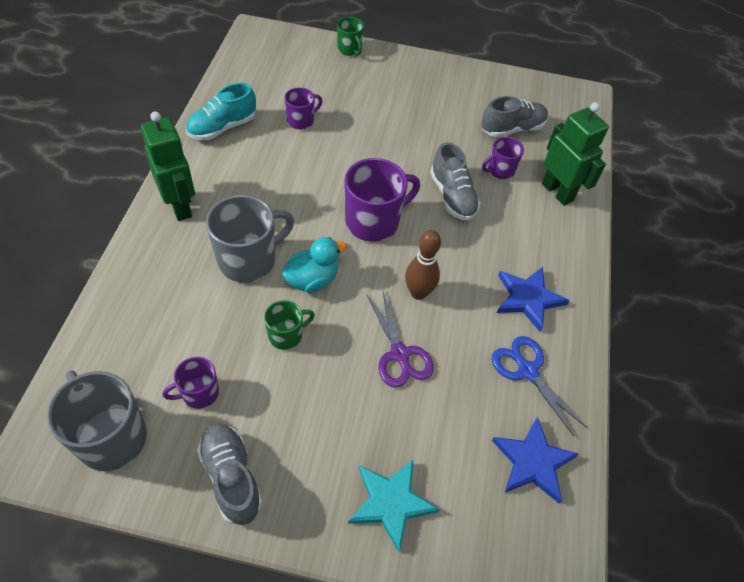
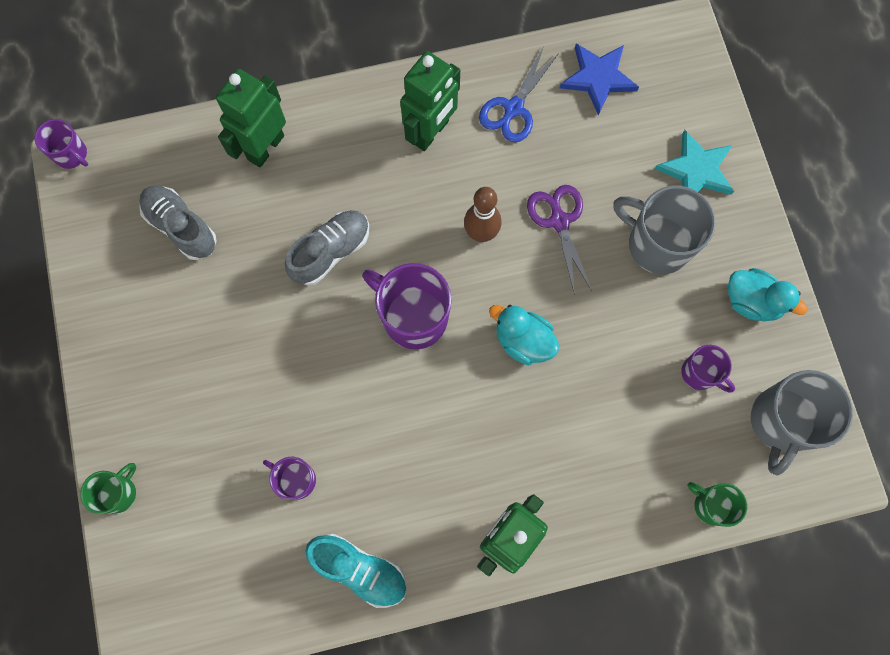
camera: 110 degrees left, 20 degrees up
(231, 477) = (752, 301): grey shoe -> turquoise duck
(249, 260) = (535, 417): grey mug -> grey mug (656, 244)
(286, 335) = (599, 331): green mug -> green mug (711, 505)
(399, 354) = (559, 221): purple scissors -> purple scissors turned 60 degrees counterclockwise
(500, 170) = (262, 217): purple mug -> purple mug (71, 154)
(528, 298) = (431, 132): blue star -> green robot

